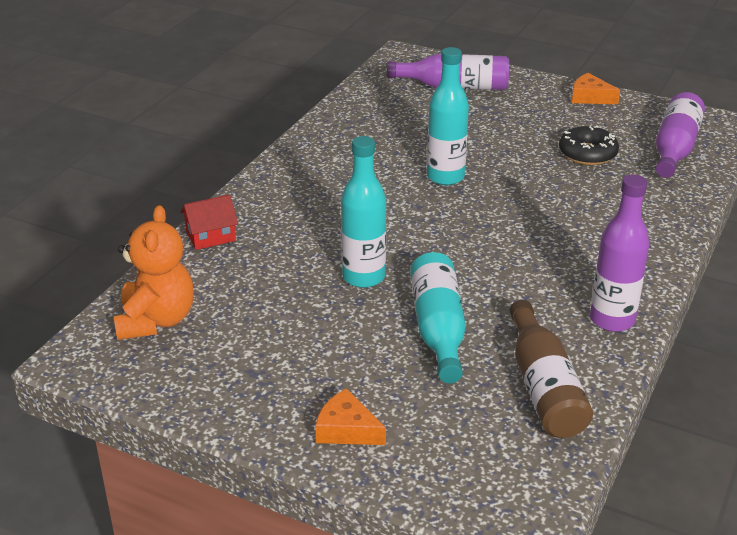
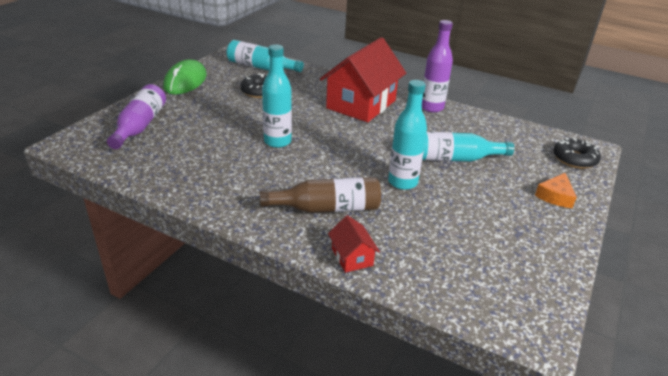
camera: 90 degrees left, 0 degrees up
(156, 320) = (475, 285): orange teddy bear -> none
(473, 482) = (574, 159): none -> black donut
(544, 387) = (493, 132): brown bottle -> brown bottle (327, 208)
(588, 244) = (361, 104): none -> red house
(590, 97) = (185, 81): orange cheese -> green mouse
(675, 148) = (261, 67): purple bottle -> turquoise bottle

